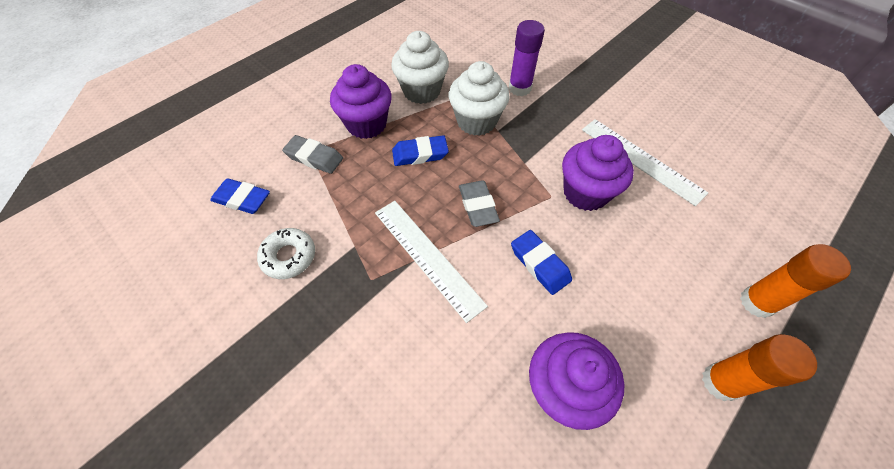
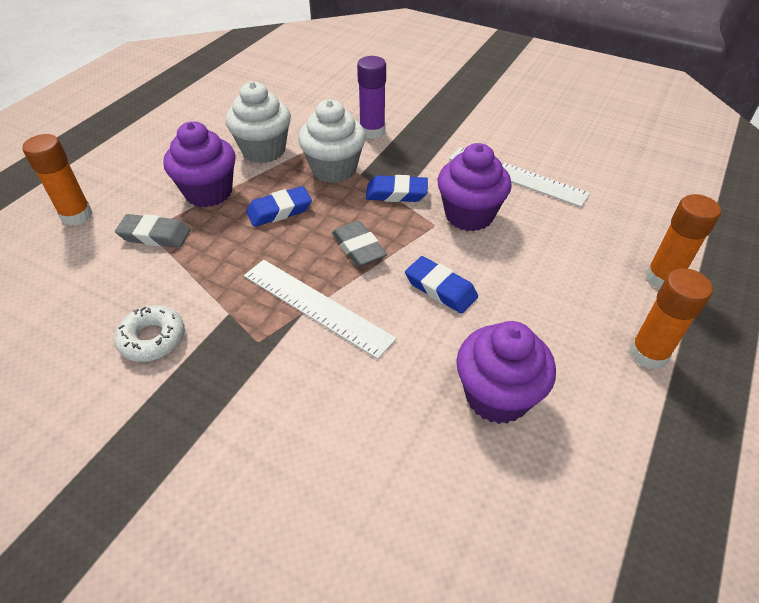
camera: 15 degrees left, 10 degrees down
(242, 199) = (76, 293): blue eraser -> blue eraser (396, 193)
(260, 126) = (77, 215): none -> orange glue stick

